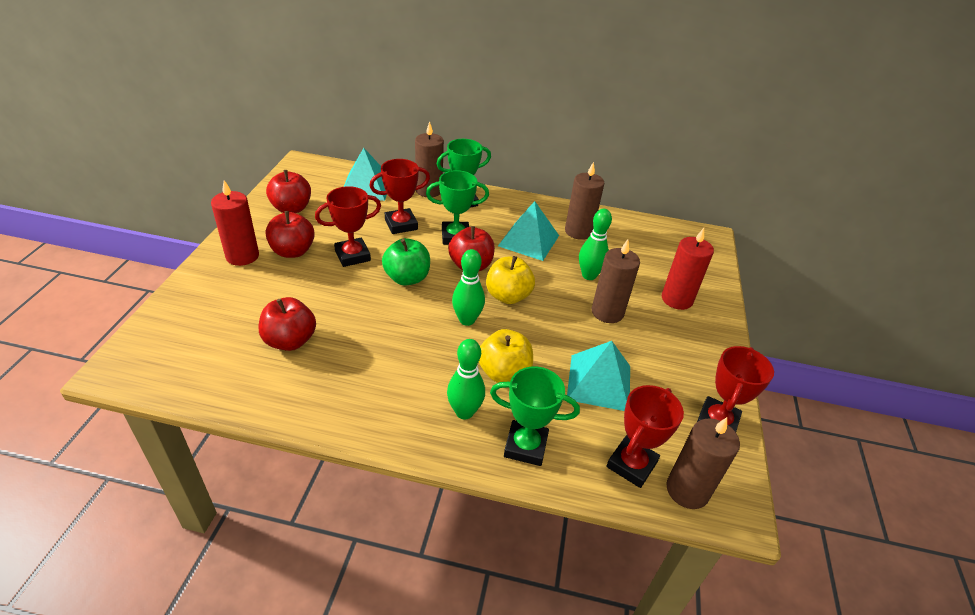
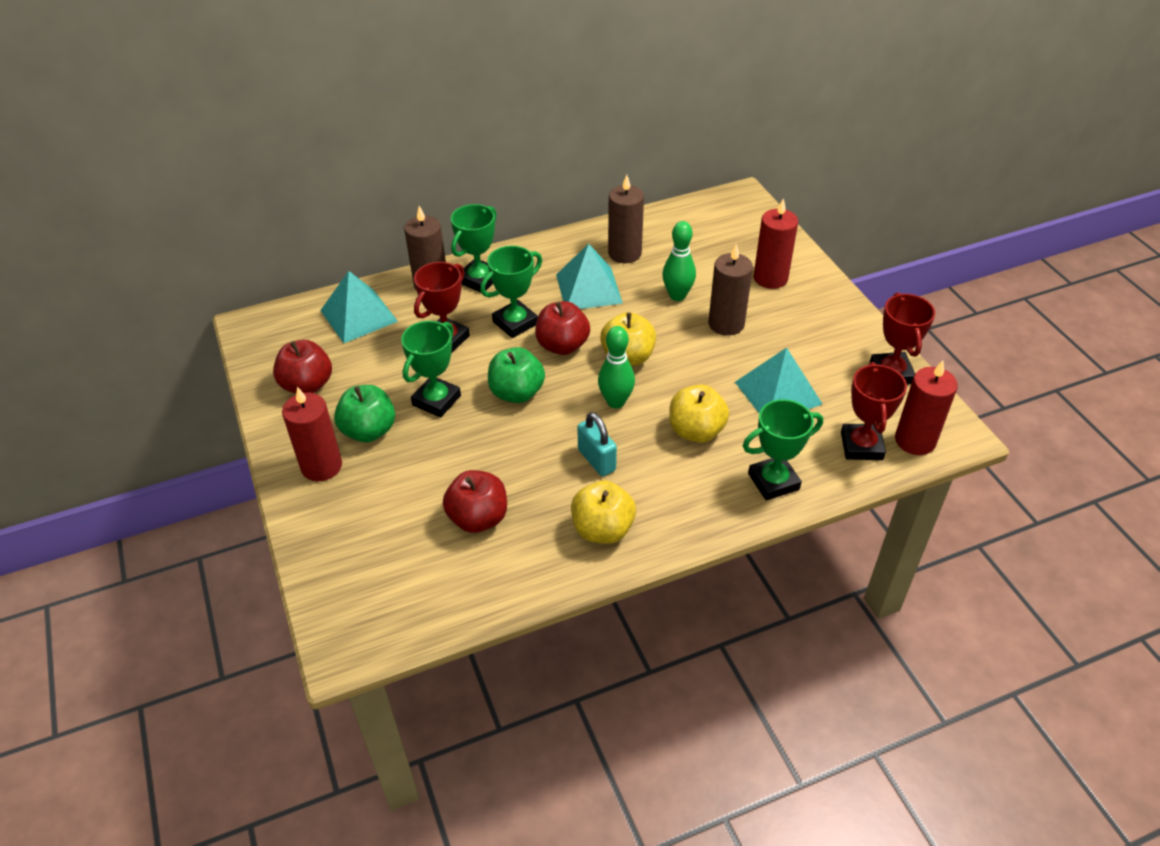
camera: 30 degrees left, 5 degrees up
(293, 251) = (369, 431): red apple -> green apple
(352, 256) = (436, 400): red trophy -> green trophy
(359, 400) = (602, 529): none -> yellow apple
(410, 350) = (596, 460): none -> turquoise padlock
(464, 412) = (699, 484): green bowling pin -> none
(687, 490) = (915, 440): brown candle -> red candle

